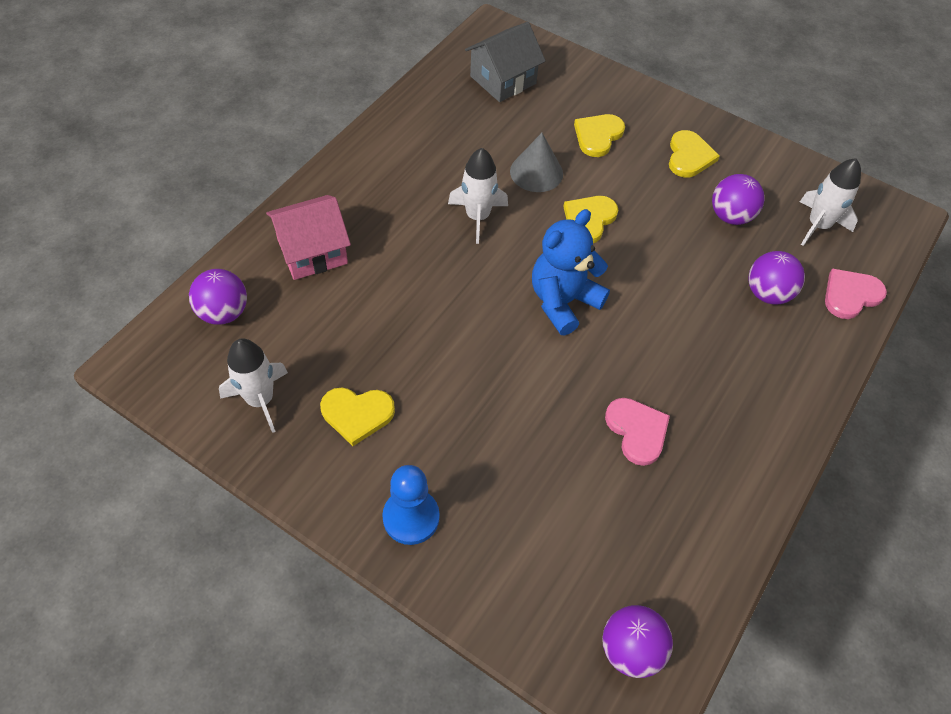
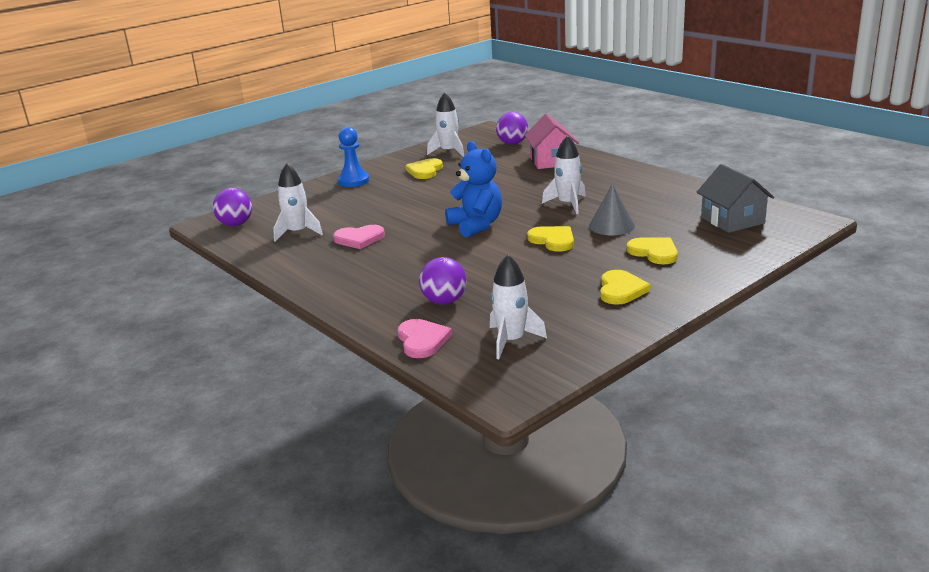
camera: 110 degrees right, 30 degrees down
(637, 527) = (298, 232): none -> white rocket
(689, 156) = (621, 290): yellow heart -> yellow heart turned 105 degrees counterclockwise
(730, 216) = (538, 298): purple ball -> none

